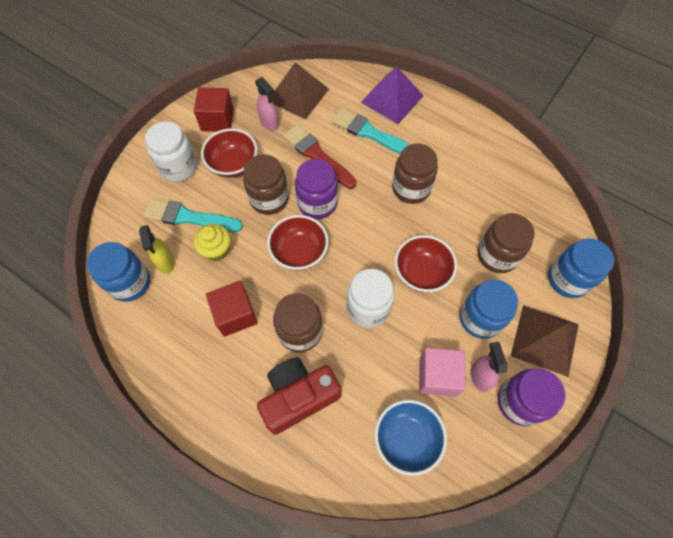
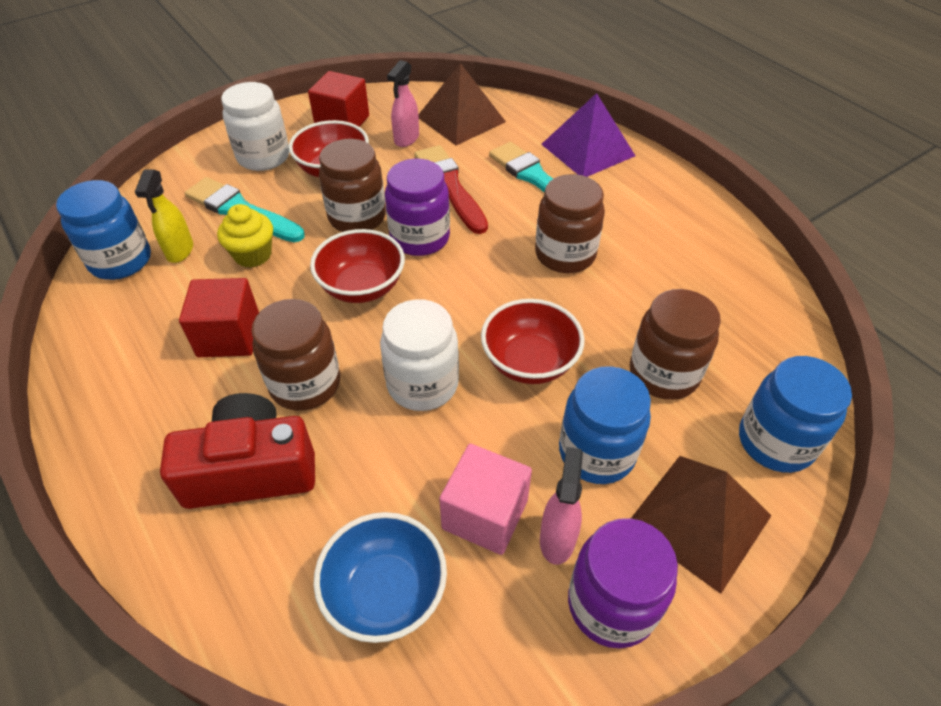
camera: 20 degrees right, 15 degrees down
(269, 123) = (406, 139): pink spray bottle -> pink spray bottle turned 45 degrees clockwise

